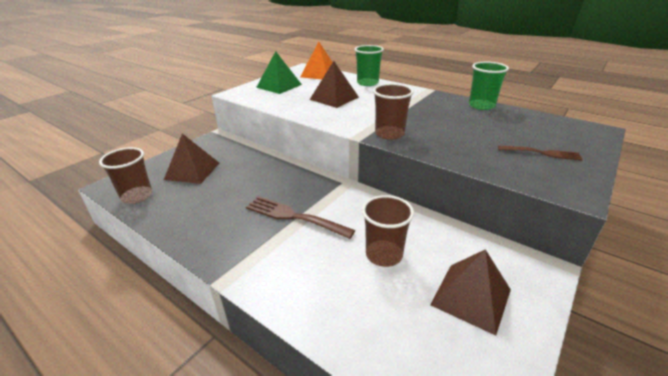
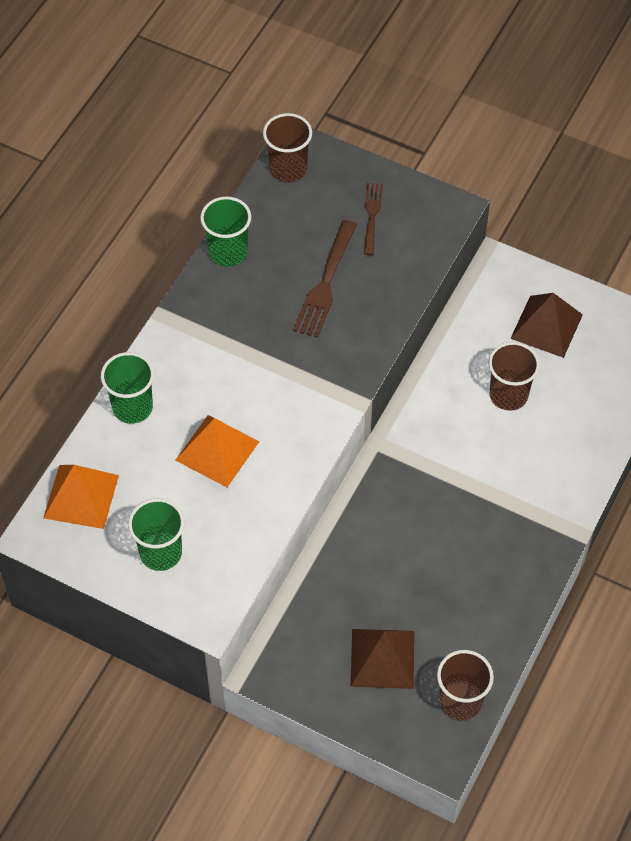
camera: 100 degrees left, 25 degrees up
(279, 86) = (161, 553): green pyramid -> green cup
(295, 217) = (464, 491): brown fork -> brown fork (325, 282)
(334, 98) = (217, 450): brown pyramid -> orange pyramid
(389, 134) = (345, 366): brown cup -> brown cup (288, 169)

